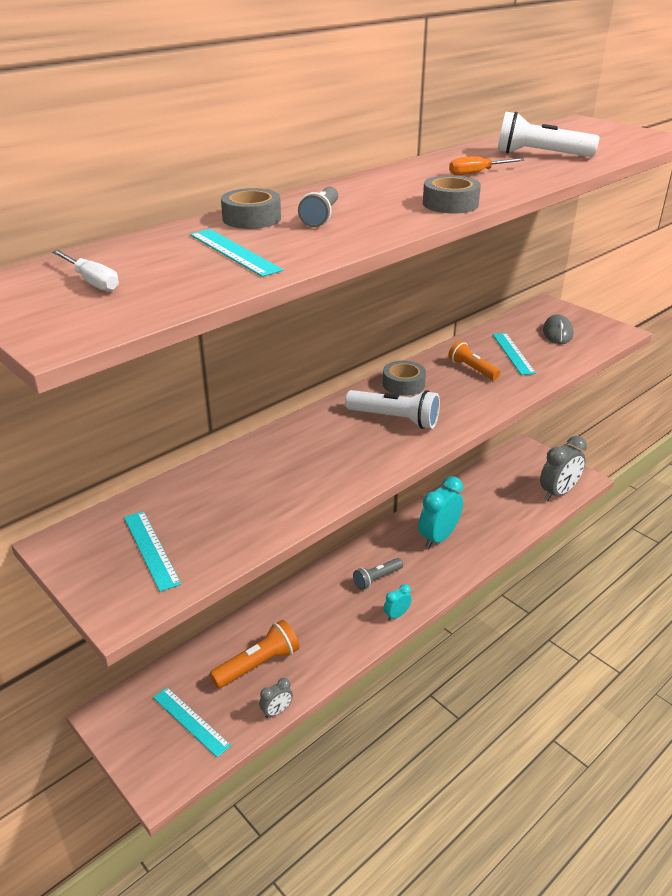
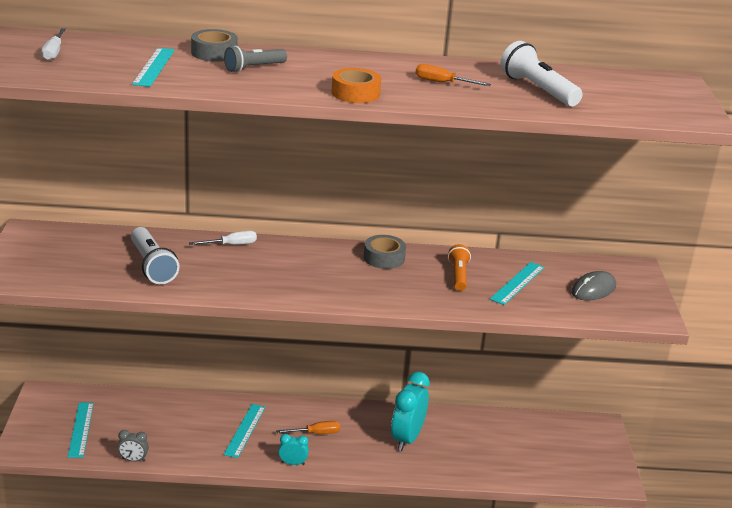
camera: 40 degrees right, 5 degrees down
(151, 549) = (64, 259): turquoise ruler -> turquoise ruler (245, 430)
(258, 664) = (161, 428): orange flashlight -> none
(276, 441) = (231, 245): none -> white screwdriver
(377, 578) = (316, 433): grey flashlight -> orange screwdriver
(394, 419) = (331, 274): white flashlight -> white flashlight (152, 266)
(438, 537) = (407, 438): turquoise clock -> turquoise clock turned 60 degrees counterclockwise
(450, 204) = (355, 93): grey tape -> orange tape
(558, 493) = (570, 474): grey clock -> none

